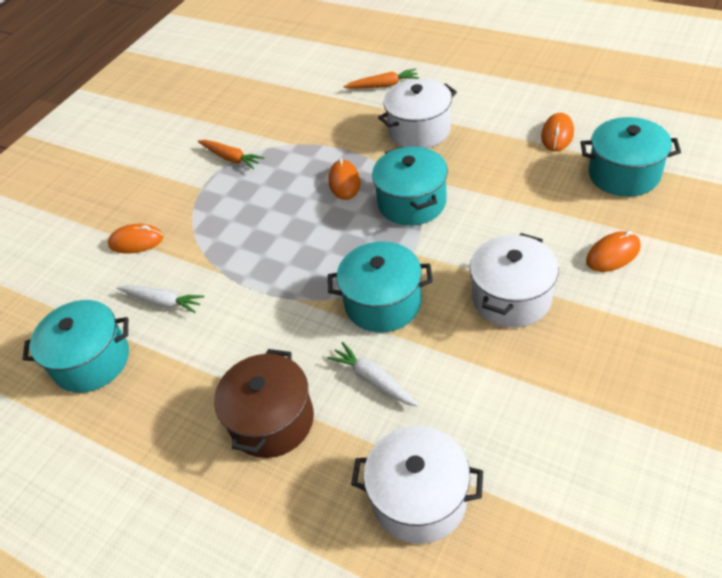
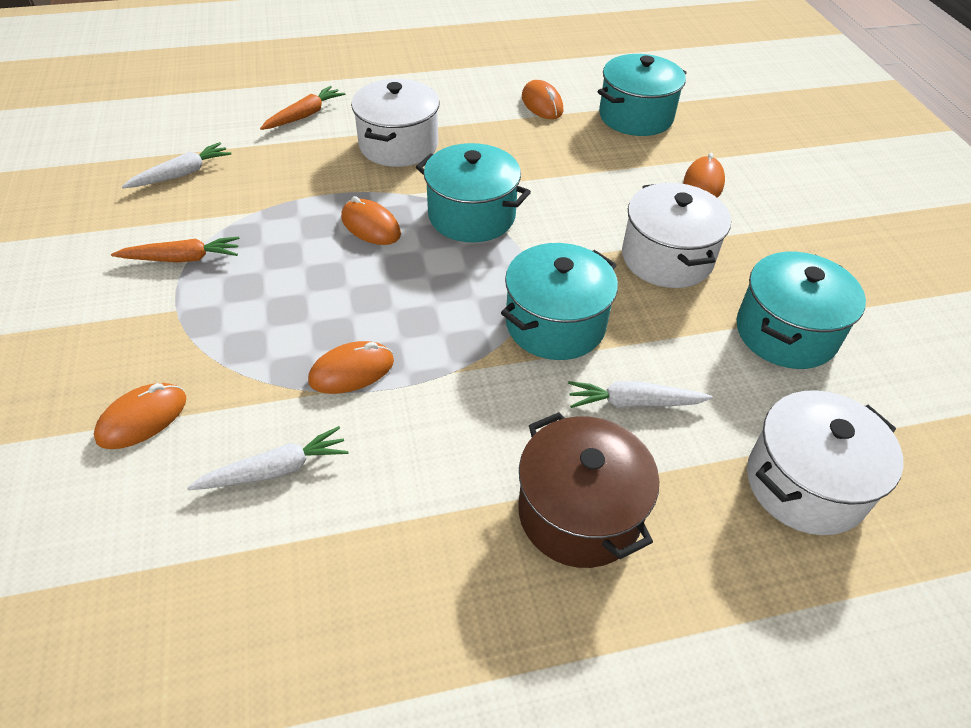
camera: 50 degrees left, 0 degrees up
(92, 361) = (246, 608): turquoise pot -> turquoise pot (785, 333)
(245, 269) = (352, 371): none -> orange mouse
(278, 102) = (182, 174): none -> white carrot

